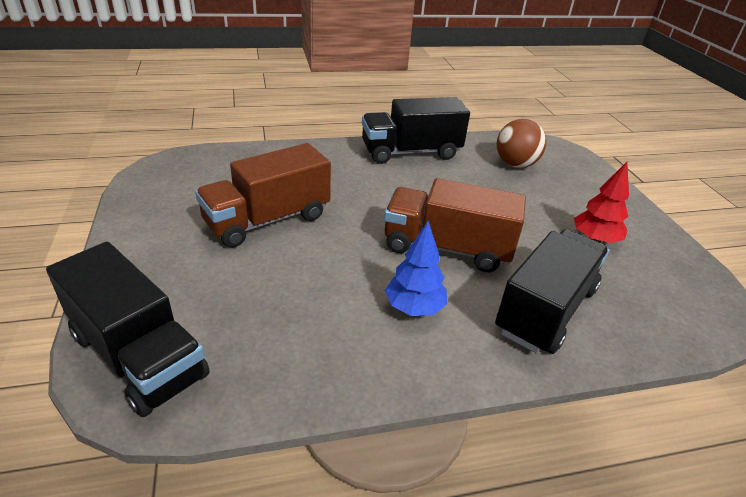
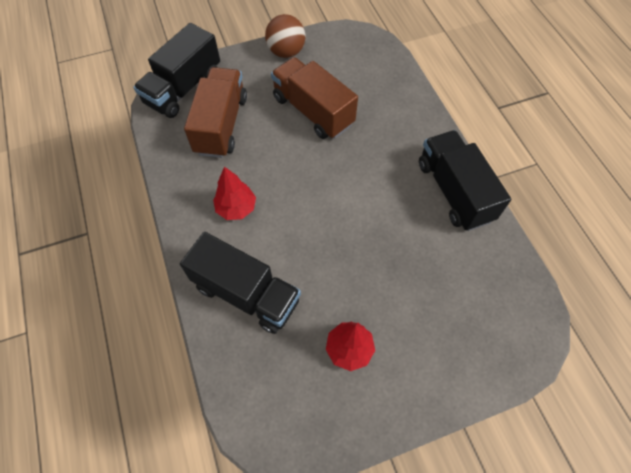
camera: 85 degrees right, 25 degrees up
(414, 308) = (236, 208): blue tree -> red tree
(447, 248) = (307, 226): brown truck -> brown truck (221, 125)
(515, 164) = (470, 288): brown ball -> brown ball (286, 52)

